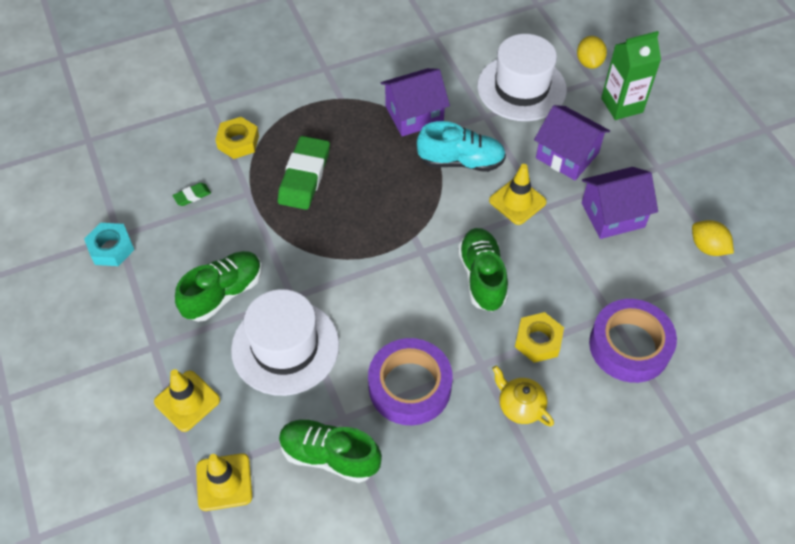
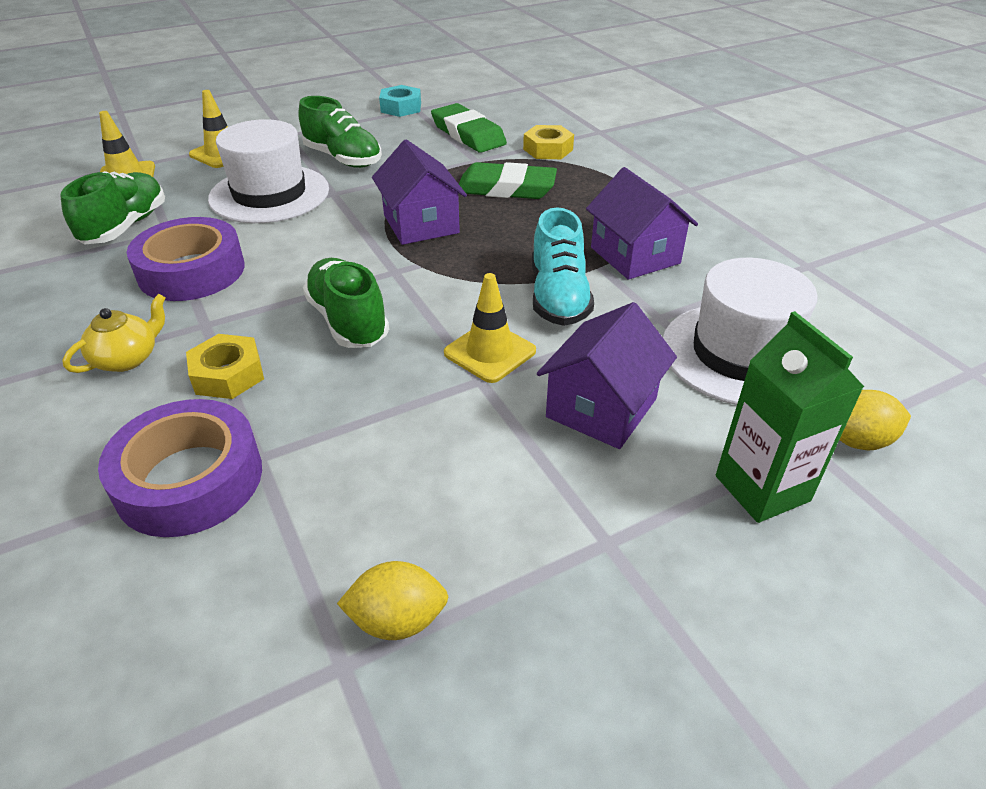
camera: 85 degrees right, 15 degrees down
(192, 196) = (468, 134): green eraser -> green eraser, size x2.27
(482, 277) = (348, 321): green shoe -> green shoe turned 105 degrees counterclockwise
(613, 215) = (473, 466): purple house -> purple house (421, 224)
(707, 247) = (397, 620): yellow lemon -> yellow lemon turned 45 degrees clockwise

